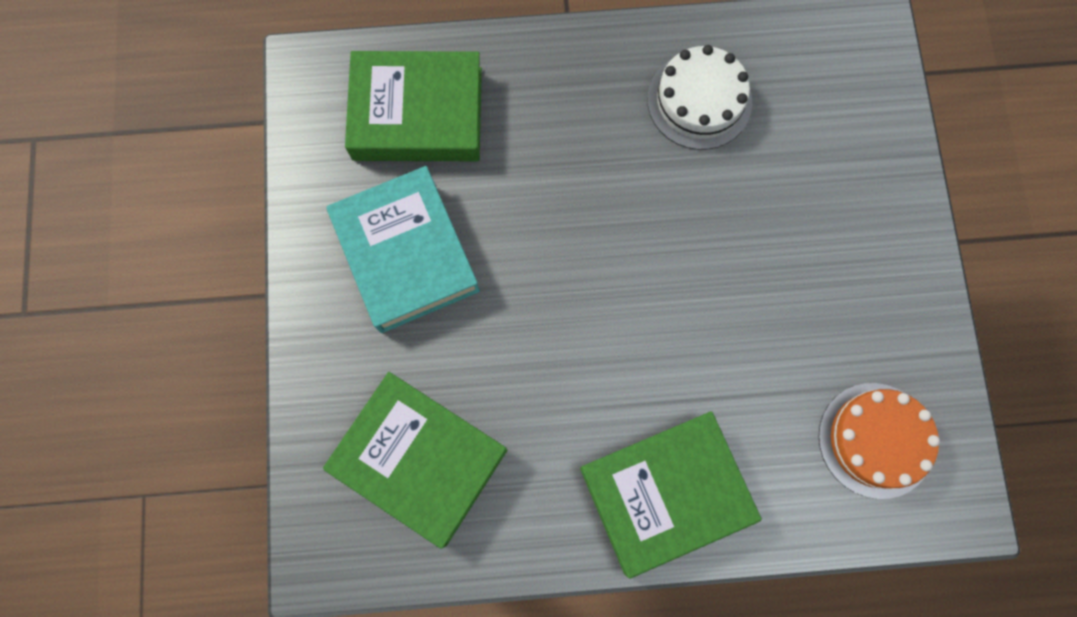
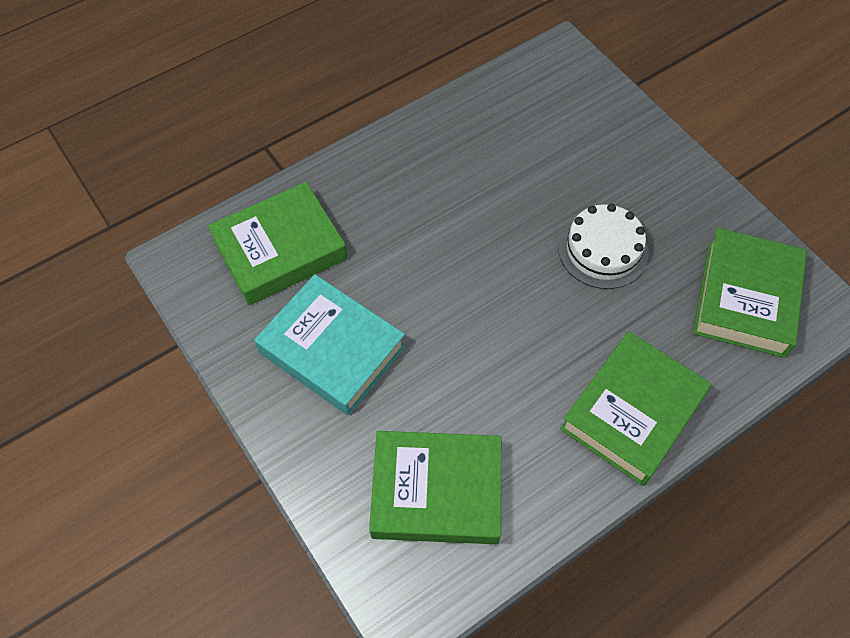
camera: 30 degrees left, 15 degrees down
(699, 101) = (479, 146): white cake -> white cake (603, 250)
(876, 440) = (745, 298): orange cake -> green book

